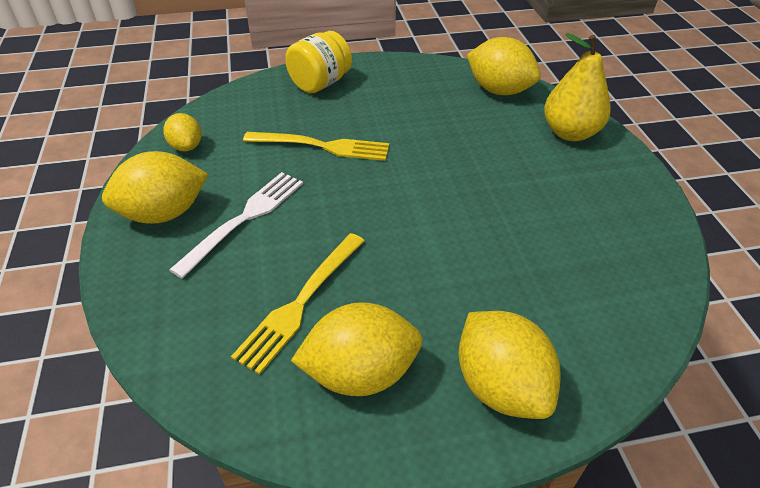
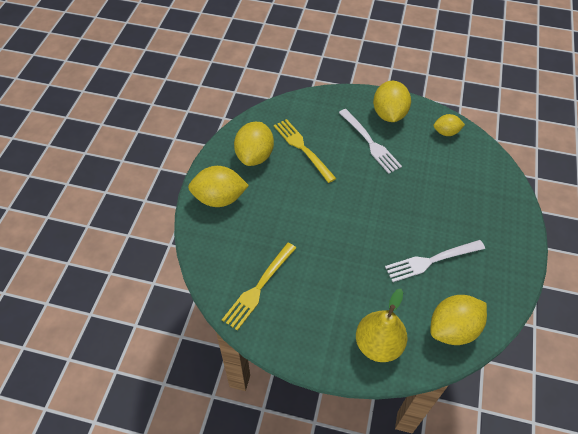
camera: 115 degrees right, 10 degrees up
(320, 83) = (500, 216): yellow jar -> none
(322, 146) = (421, 193): yellow fork -> yellow fork (259, 287)
(425, 118) = (431, 261): none -> white fork

